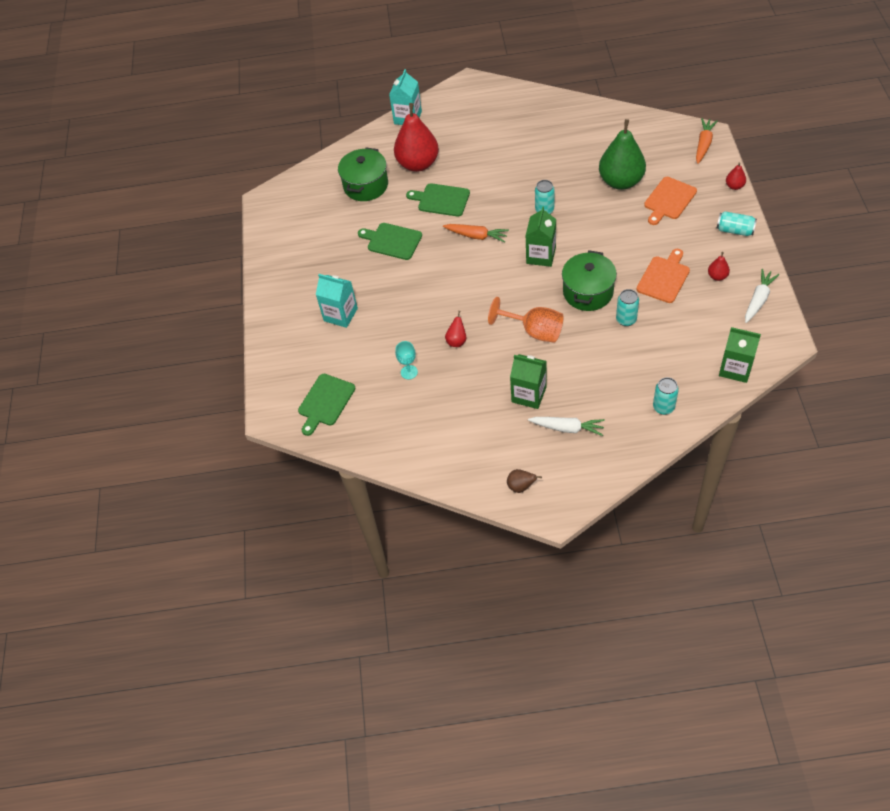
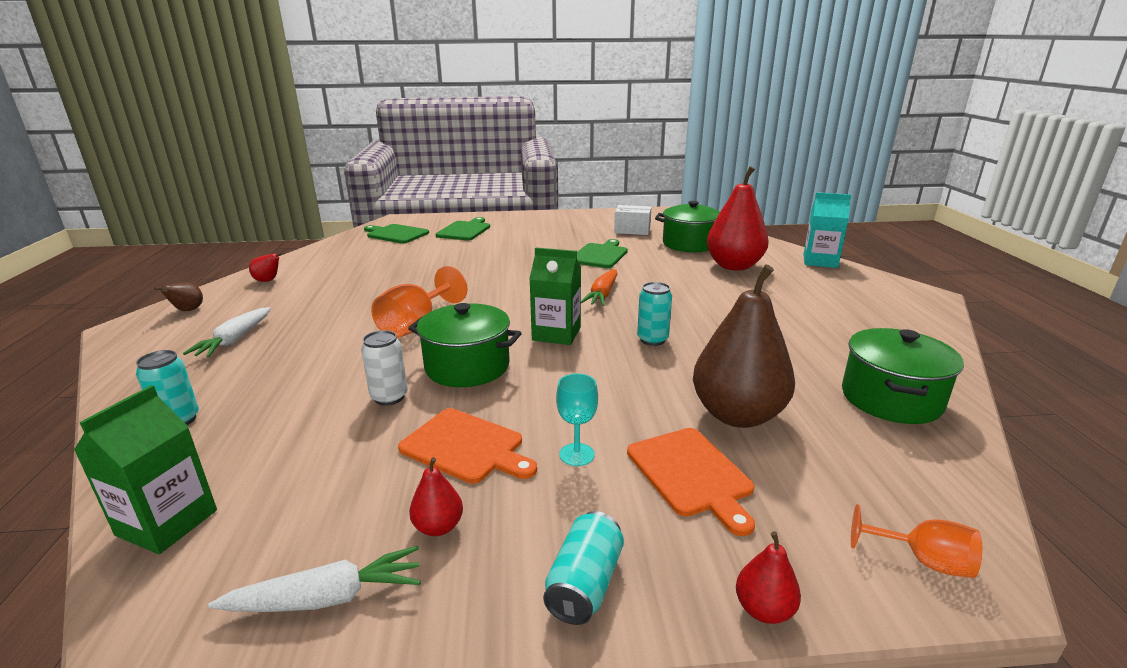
camera: 85 degrees right, 30 degrees down
(325, 221) = (632, 230): none -> white box
(340, 314) = (500, 237): turquoise carton -> none
(409, 372) = (404, 262): turquoise goblet -> turquoise goblet (577, 454)
(441, 200) = (669, 277): green cutting board -> green cutting board (465, 230)
(457, 341) = (431, 283): red pear -> red pear (268, 281)
(529, 394) = (314, 318): green carton -> none
(598, 127) = (891, 399): none -> green pot
(621, 181) = (737, 415): green pear -> brown pear
(626, 319) = (389, 397): turquoise can -> white can
(669, 200) = (691, 474): orange cutting board -> orange cutting board turned 150 degrees counterclockwise
(703, 144) = (922, 561): orange carrot -> orange goblet
(758, 300) = (327, 598): white carrot -> white carrot turned 45 degrees counterclockwise

